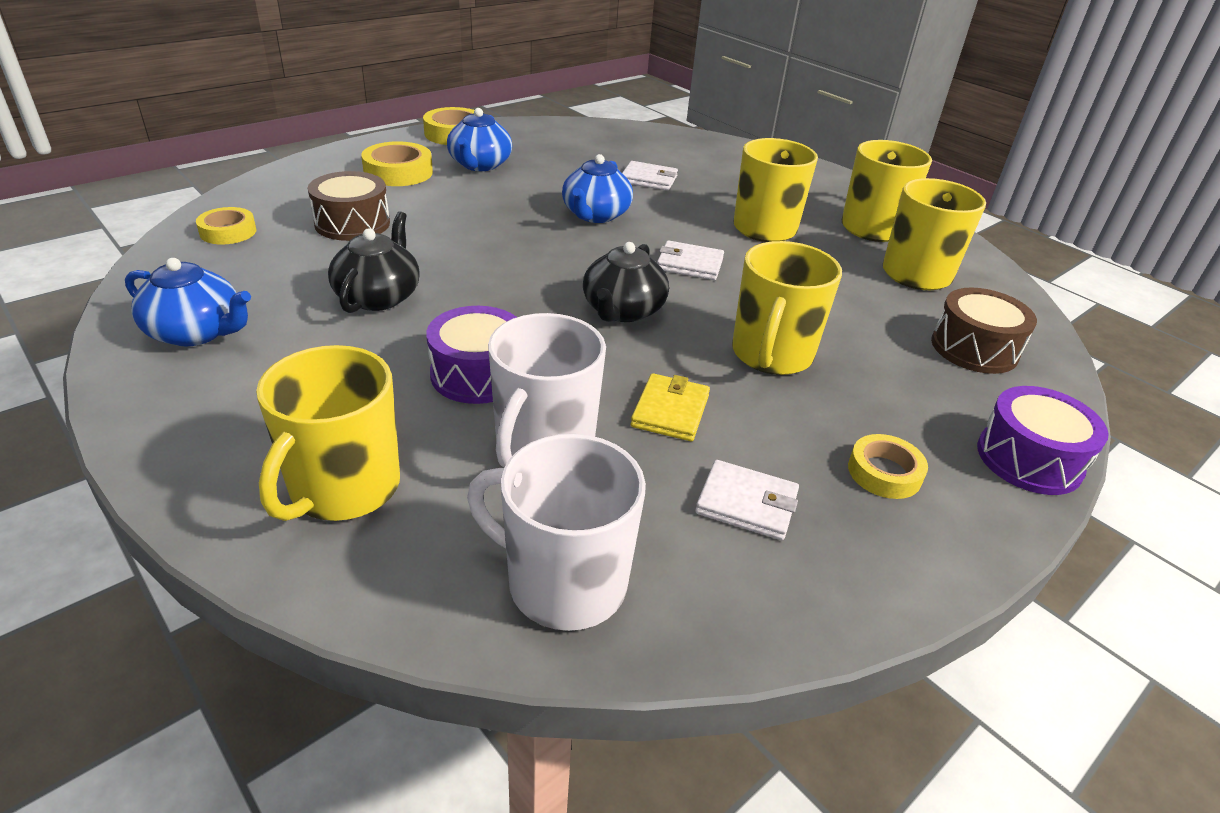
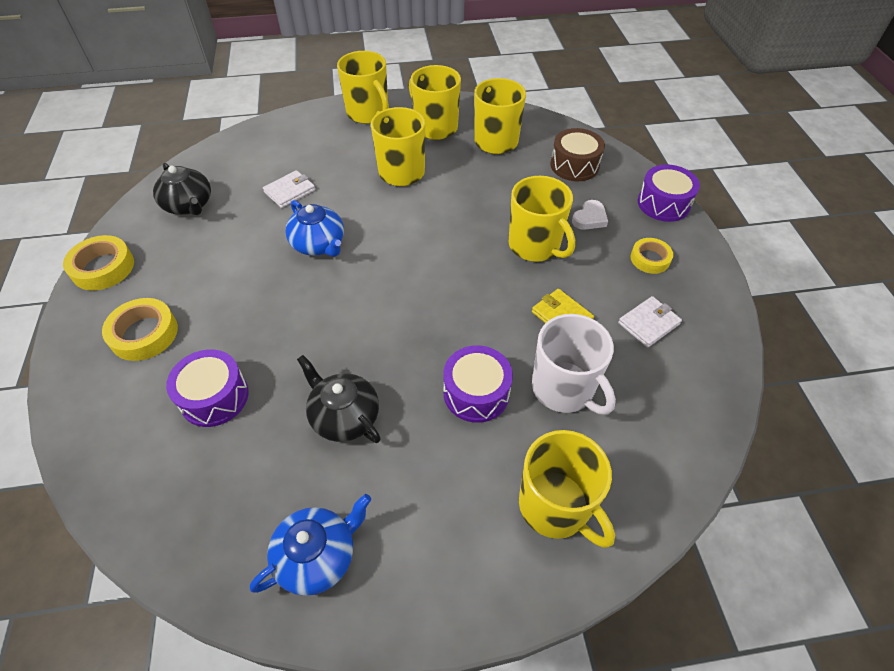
camera: 55 degrees left, 15 degrees up
(228, 232) = (156, 495): yellow tape -> none
(352, 223) = (214, 397): brown drum -> purple drum
(479, 165) = (179, 275): blue teapot -> none
(564, 583) = (674, 426): white mug -> none
(622, 310) = (450, 288): black teapot -> black teapot (189, 205)
(689, 264) = (418, 229): white wallet -> none
(826, 184) = (368, 113): none -> yellow mug
(888, 389) = (589, 218): none -> white heart

